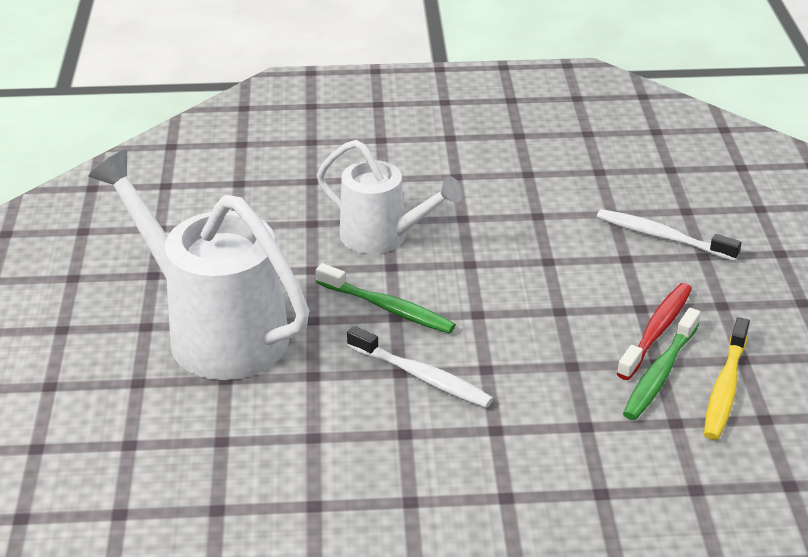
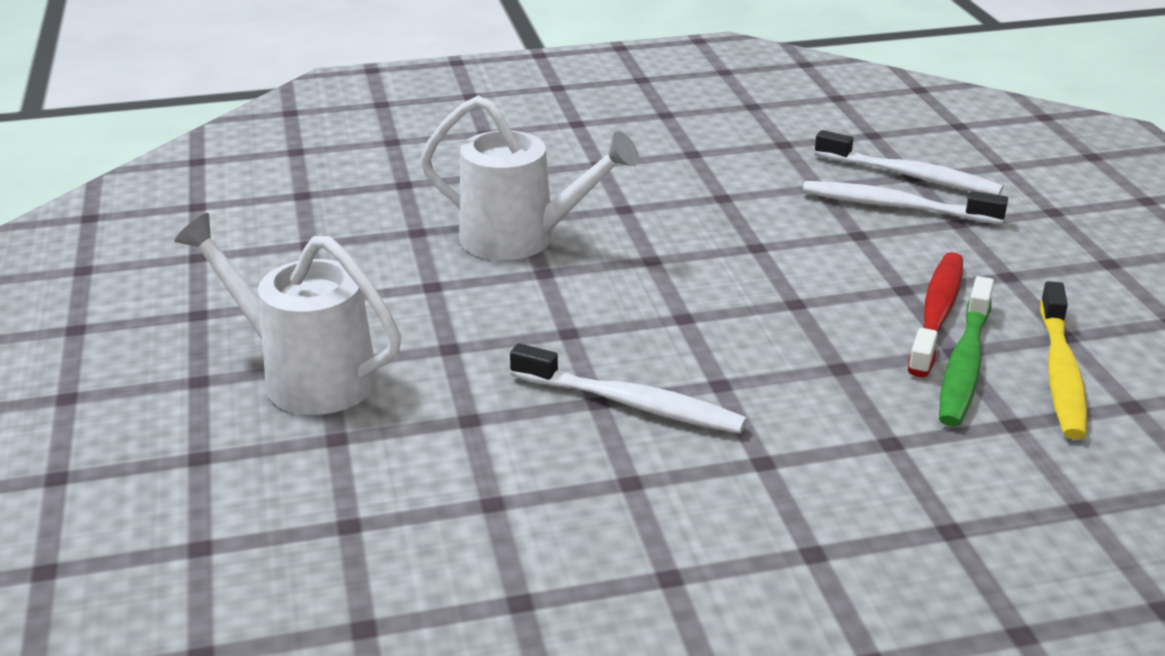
camera: 10 degrees left, 5 degrees down
(214, 330) = (305, 375): white watering can -> white watering can, size x0.62
(387, 307) = (553, 322): green toothbrush -> none
(683, 210) = (909, 176): none -> white toothbrush

